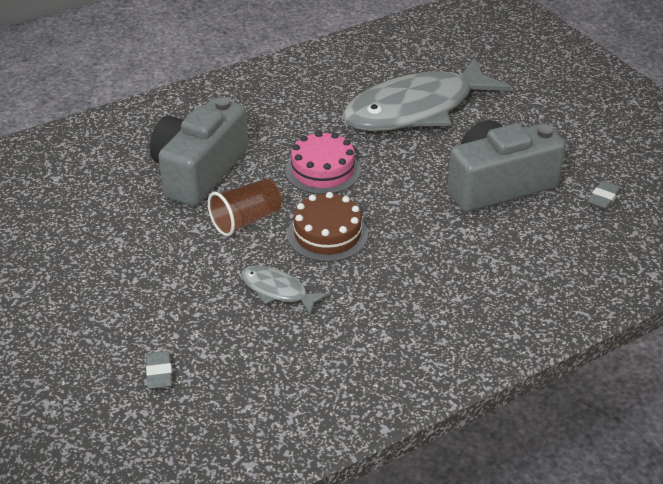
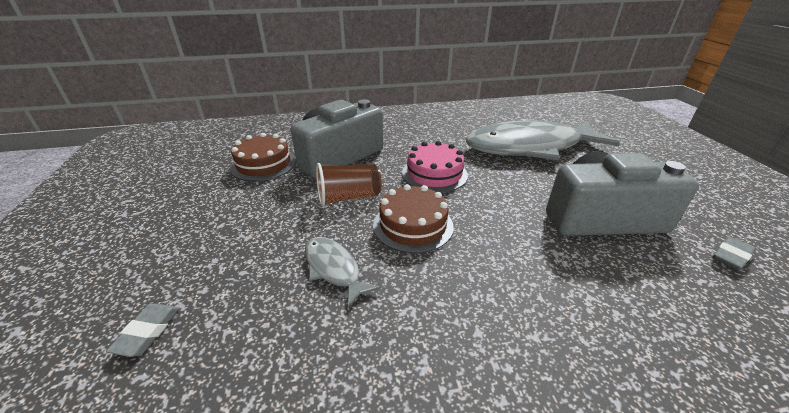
camera: 20 degrees right, 5 degrees down
(117, 201) = (263, 164): none -> brown cake

